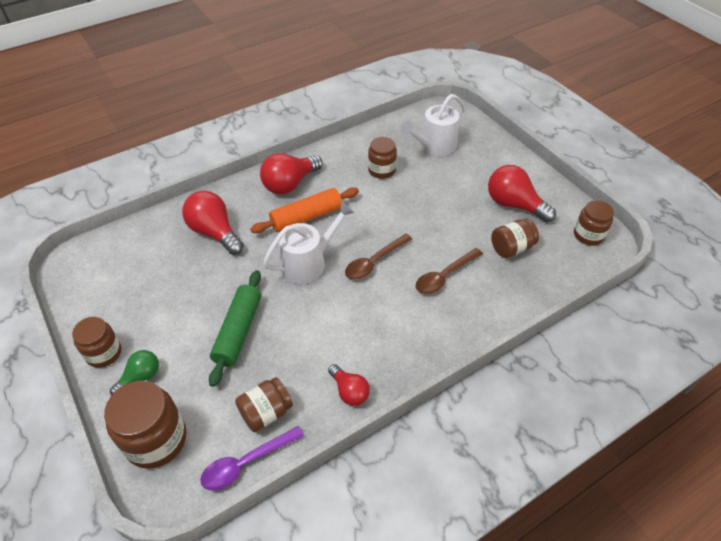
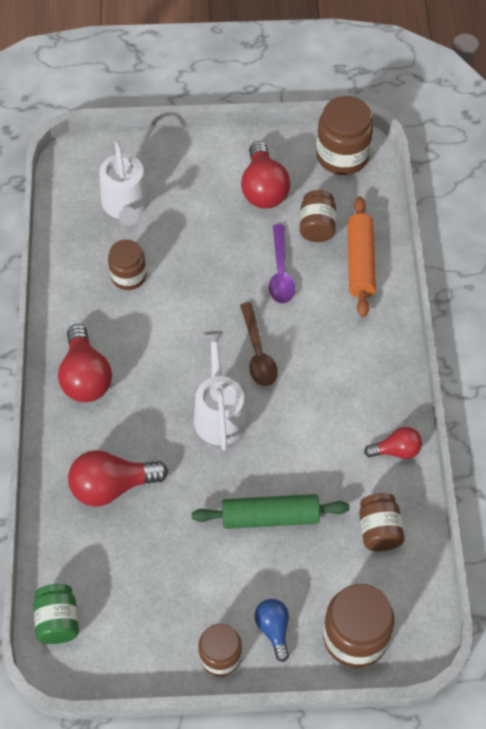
camera: 60 degrees left, 10 degrees up
(99, 250) = (58, 620): none -> green jar
(140, 377) = (273, 629): green light bulb -> blue light bulb
(238, 331) = (270, 517): green rolling pin -> green rolling pin turned 45 degrees counterclockwise
(246, 463) = (421, 567): purple spoon -> purple spoon (280, 272)
(307, 217) = (151, 384): orange rolling pin -> orange rolling pin (360, 262)
(444, 276) = (315, 303): brown spoon -> none
(514, 205) = (263, 189): red light bulb -> red light bulb turned 75 degrees counterclockwise
(588, 235) = (342, 156): brown jar -> brown jar, size x1.57

